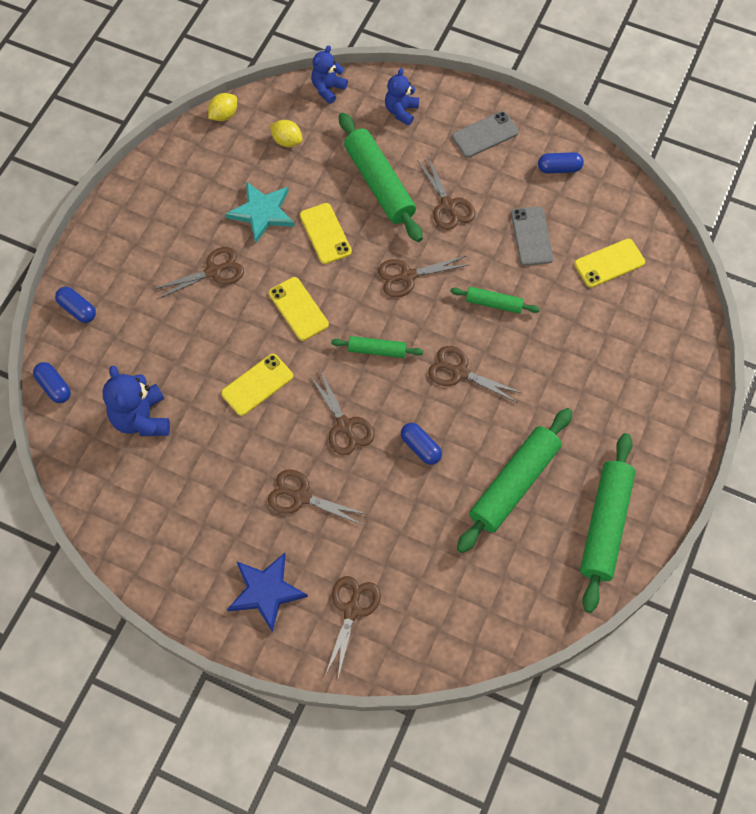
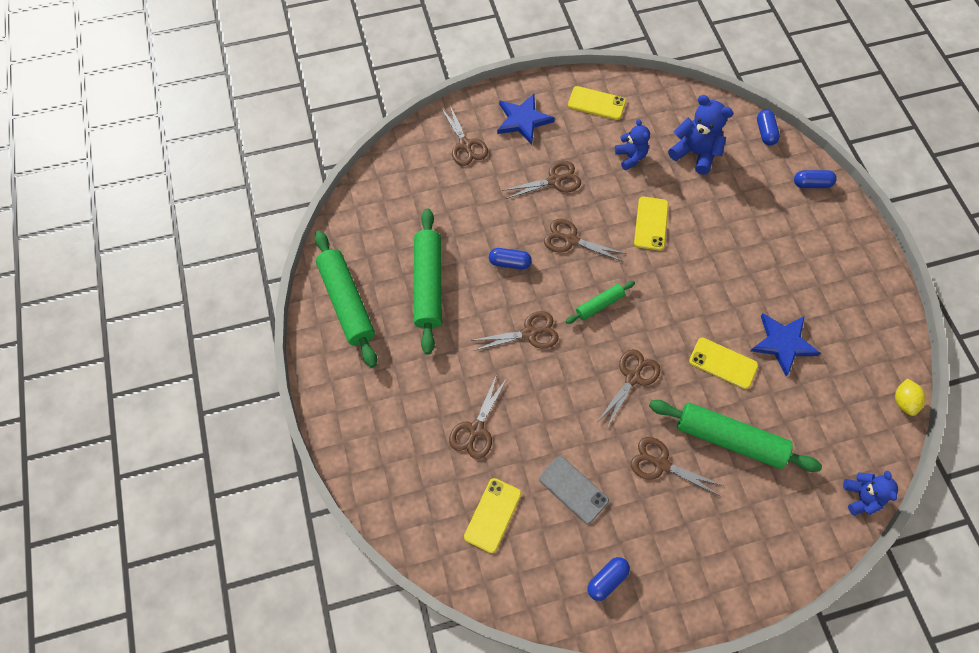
camera: 140 degrees right, 0 degrees up
(54, 387) = (765, 132): blue capsule -> blue capsule turned 75 degrees clockwise
(213, 271) = (763, 274): brown scissors -> brown scissors (476, 429)
(262, 212) = (783, 343): turquoise star -> blue star
(287, 141) = (834, 418): yellow lemon -> none
(298, 309) = (680, 292): yellow phone -> yellow phone (596, 103)
(401, 111) = (784, 526): blue teddy bear -> blue teddy bear (630, 157)
(485, 134) = (696, 562): grey phone -> none
(494, 303) = (551, 405): green rolling pin -> none

